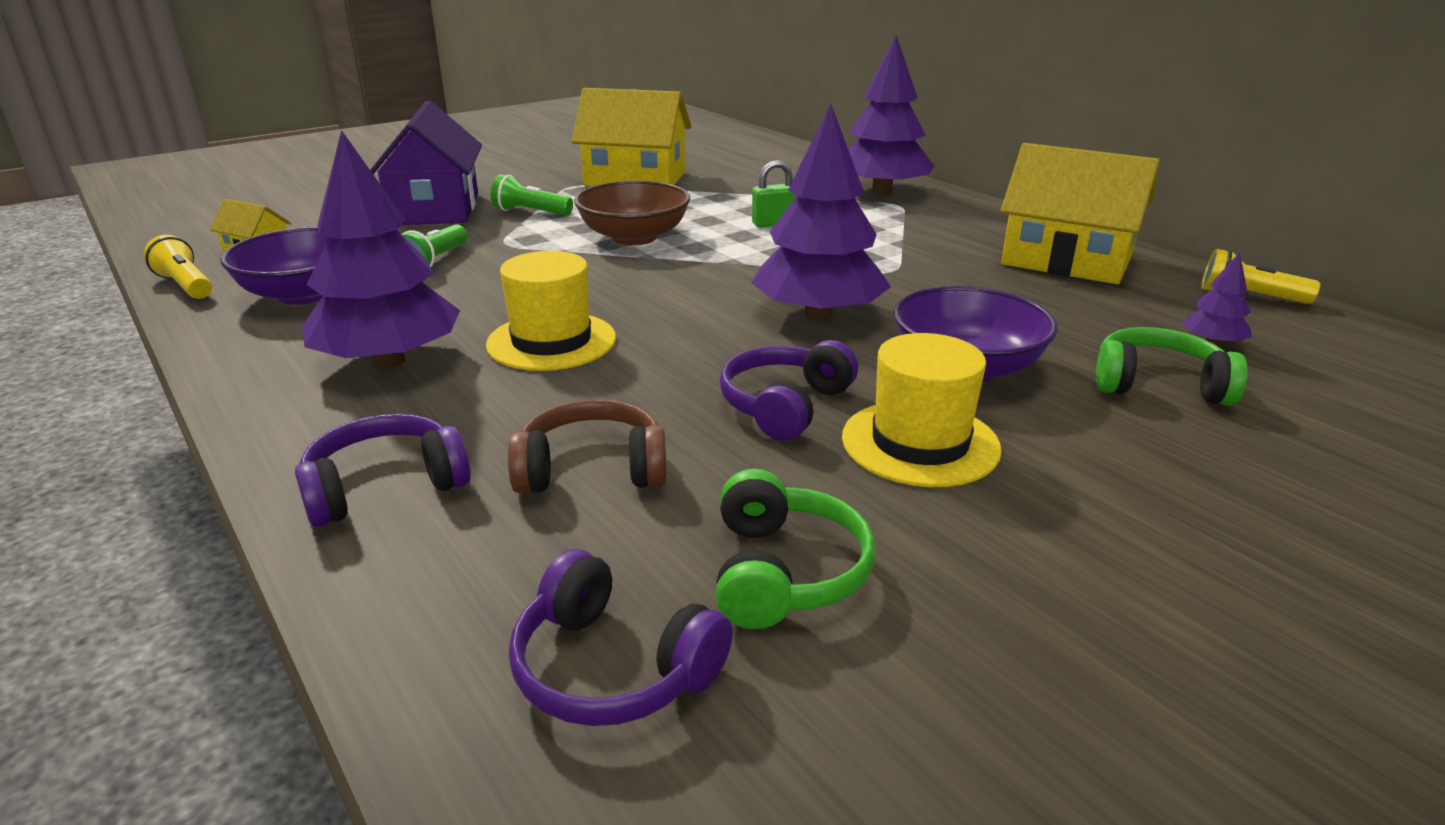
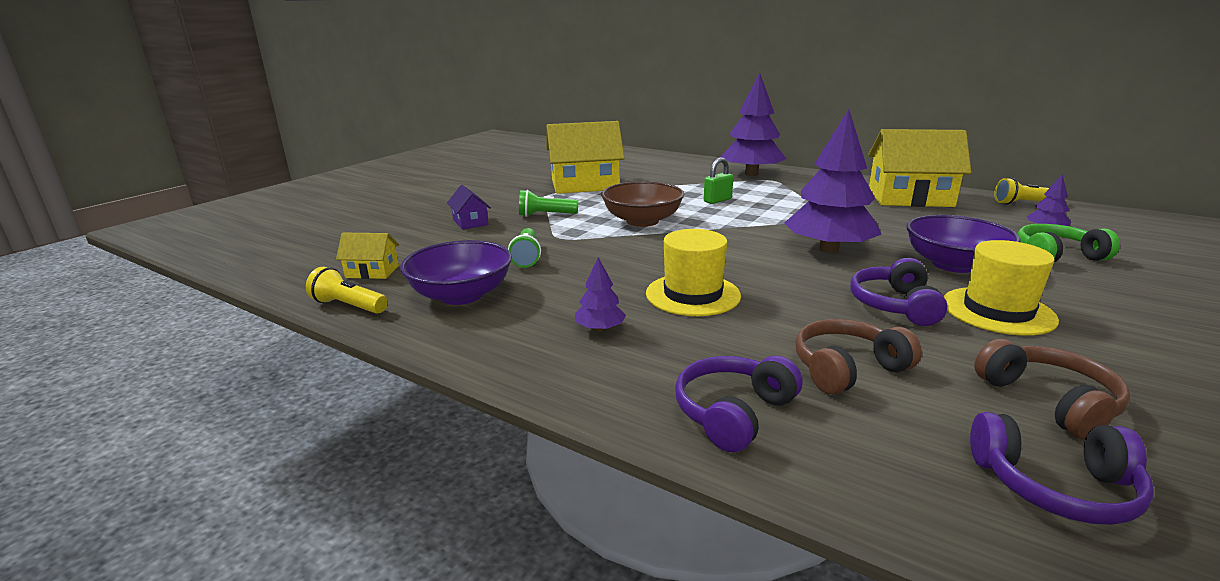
camera: 20 degrees left, 5 degrees down
(389, 361) = (600, 329): purple tree -> purple tree, size x0.44
(435, 209) = (470, 222): purple house -> purple house, size x0.47
(784, 572) = (1049, 401): green headphones -> brown headphones

